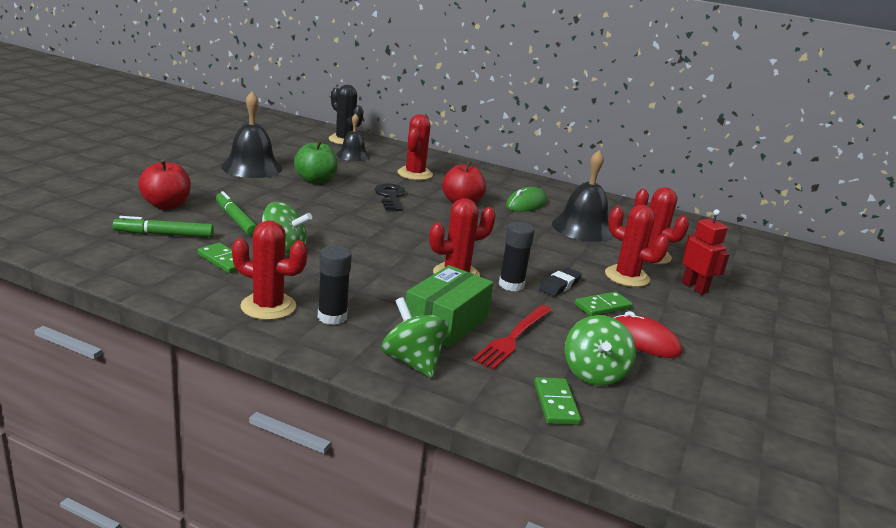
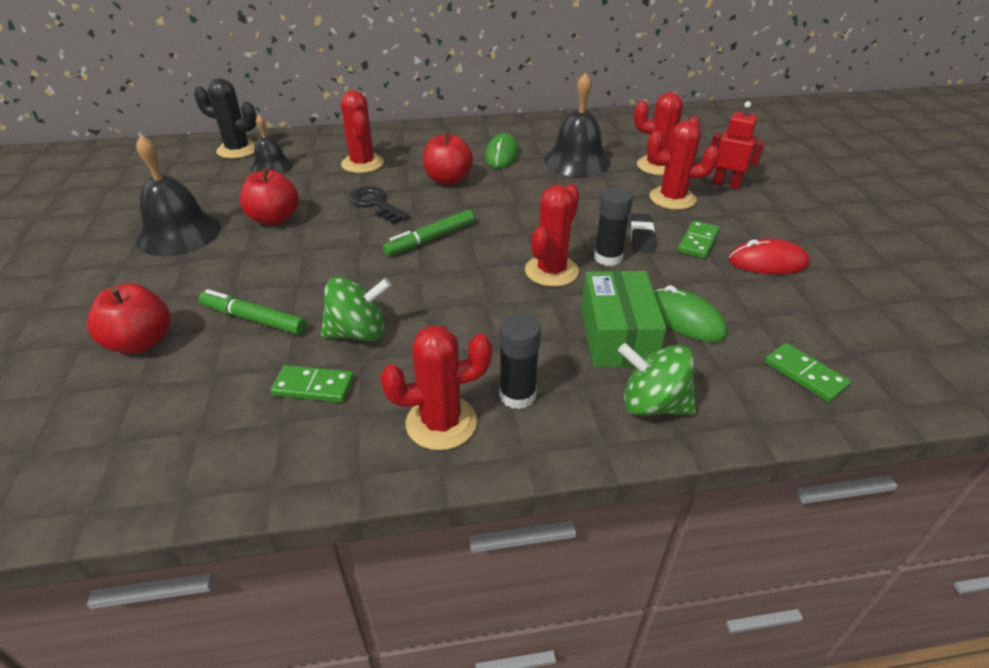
camera: 30 degrees left, 15 degrees up
(164, 234) = (194, 389): green marker -> green marker (430, 239)
(315, 181) = (274, 219): green apple -> red apple
(513, 337) = (685, 319): red fork -> green mouse
(594, 374) = (784, 321): green spinning top -> none

